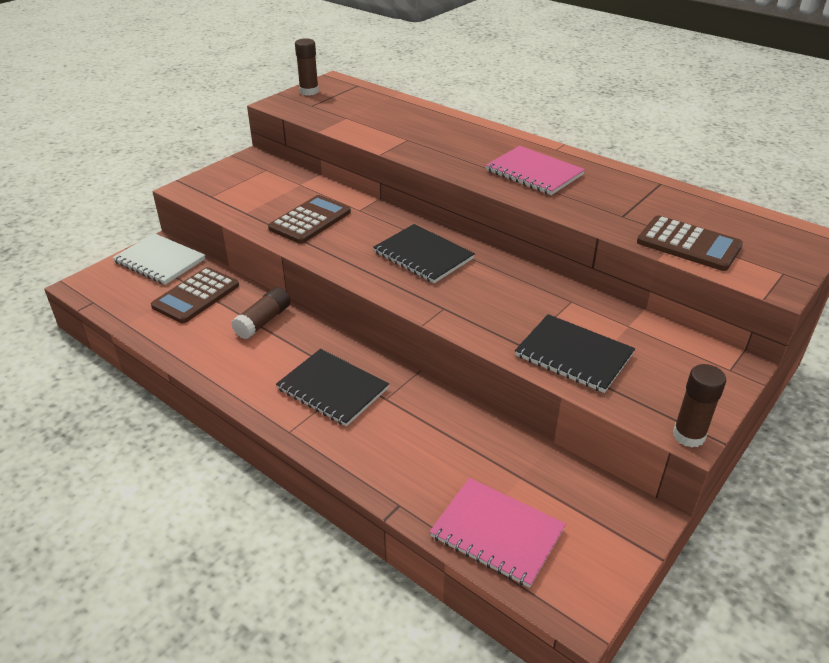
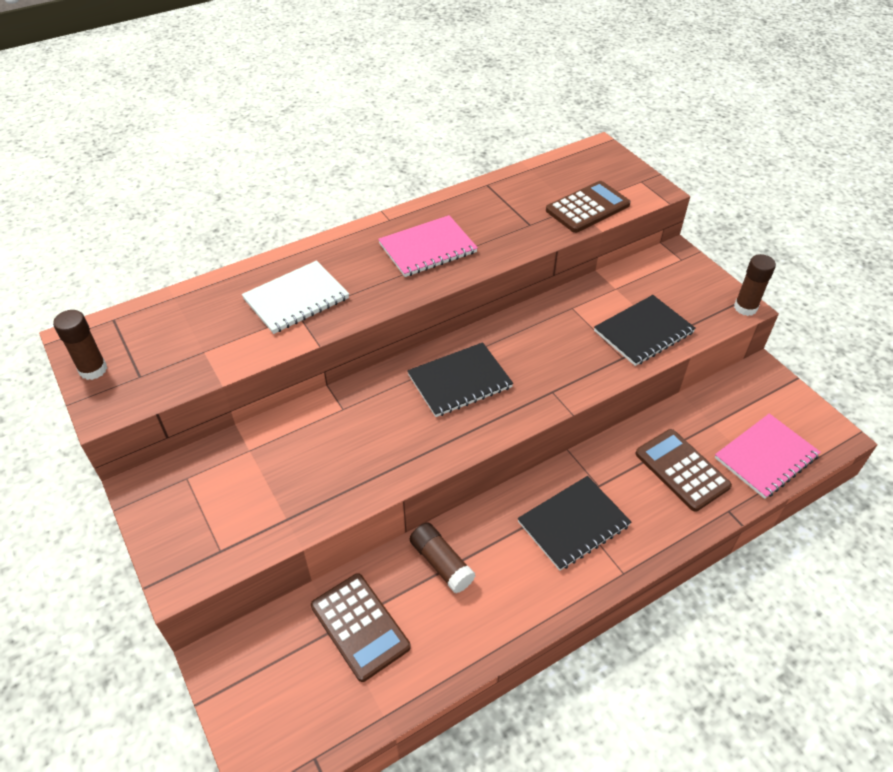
camera: 70 degrees left, 10 degrees up
(160, 261) = (256, 661): white notebook -> white notebook (296, 299)
(310, 220) = (342, 458): brown calculator -> brown calculator (682, 470)

